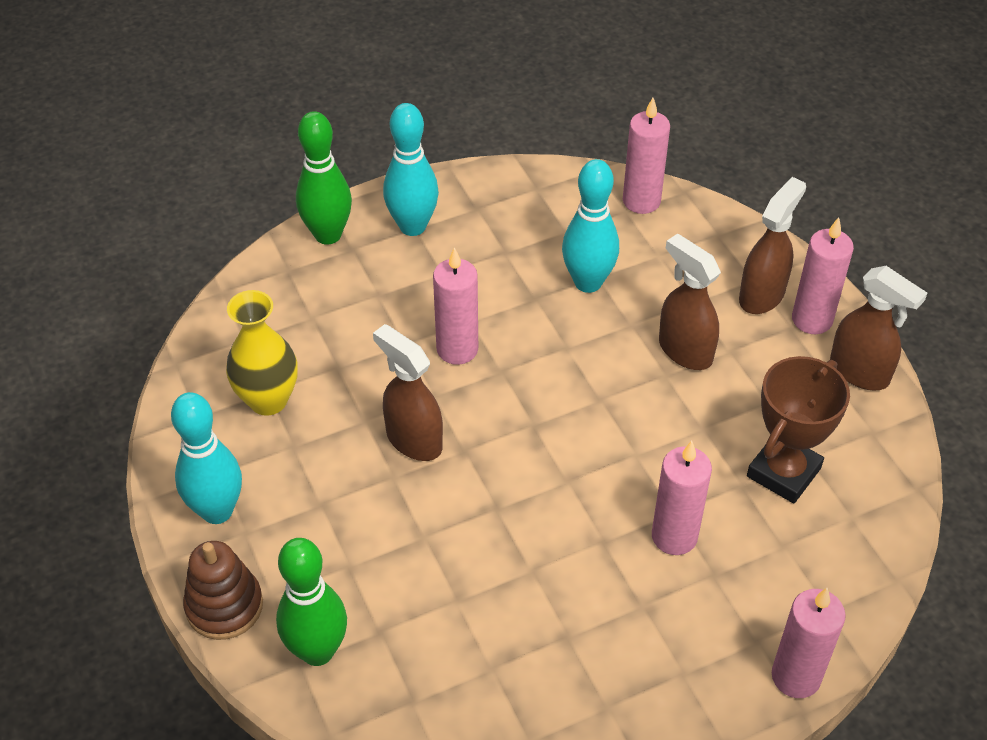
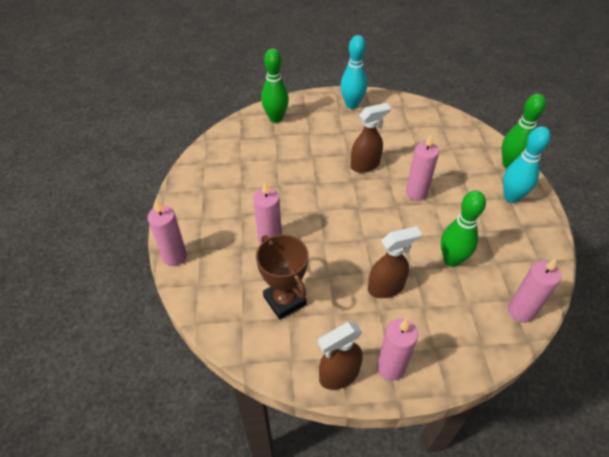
camera: 110 degrees right, 0 degrees up
(224, 606) = (307, 100): brown stacking toy -> none
(268, 400) = (404, 127): yellow vase -> none
(588, 282) = (451, 260): turquoise bowling pin -> green bowling pin
(762, 295) = (420, 347): brown spray bottle -> none

